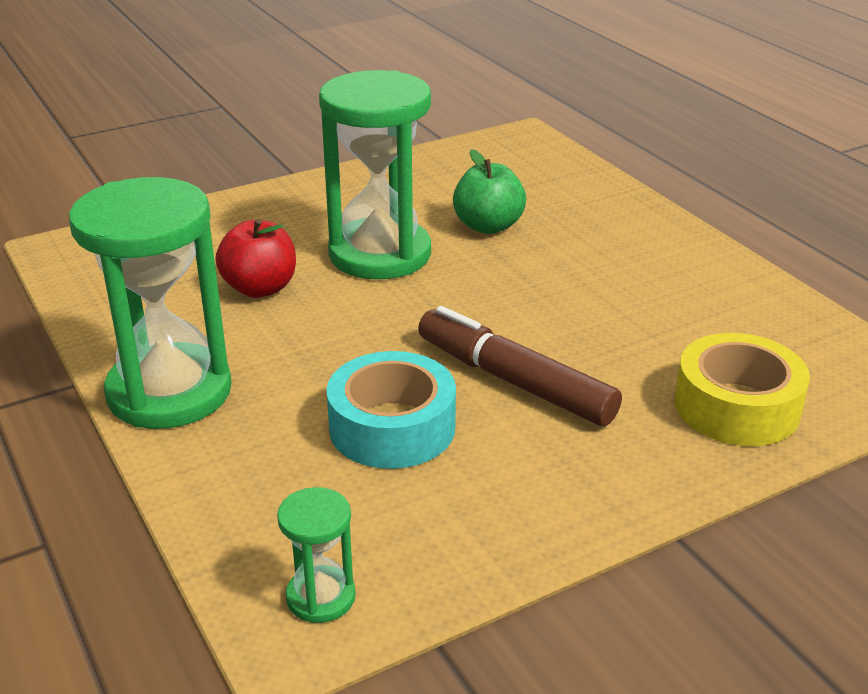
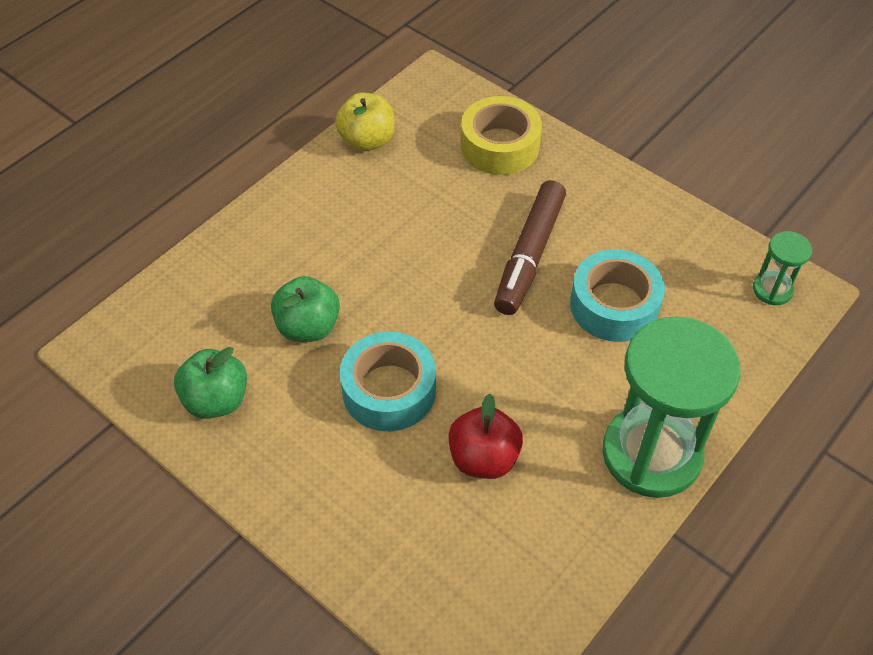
camera: 110 degrees left, 20 degrees up
(380, 254) = (389, 390): green hourglass -> turquoise tape
(431, 176) = (216, 400): none -> green apple
(771, 304) = (367, 141): none -> yellow apple

